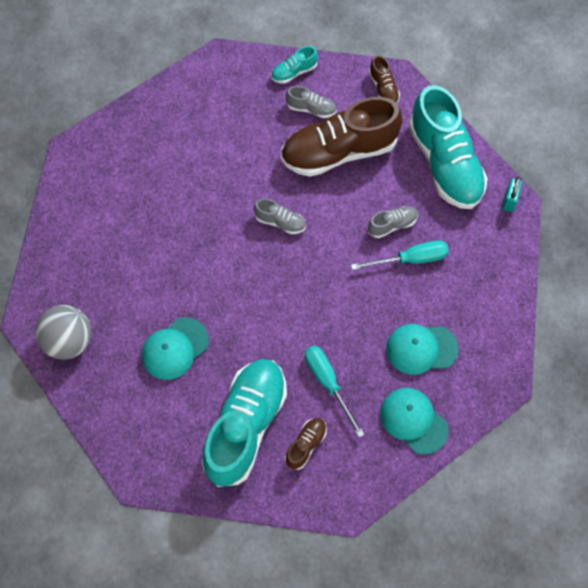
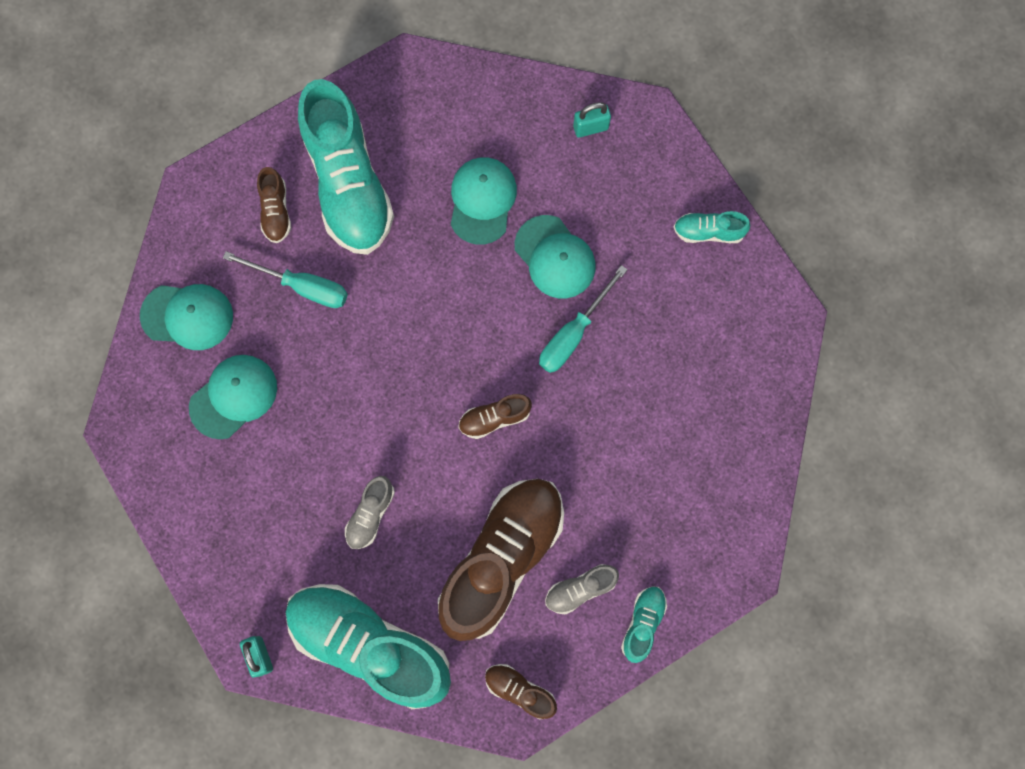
camera: 140 degrees right, 10 degrees up
(66, 227) = (708, 232): none -> turquoise shoe
(69, 341) = (590, 128): grey ball -> turquoise padlock
(164, 282) = (555, 257): none -> turquoise cap
(280, 222) = (494, 418): grey shoe -> brown shoe
(410, 259) = (319, 489): turquoise screwdriver -> turquoise screwdriver (573, 333)

